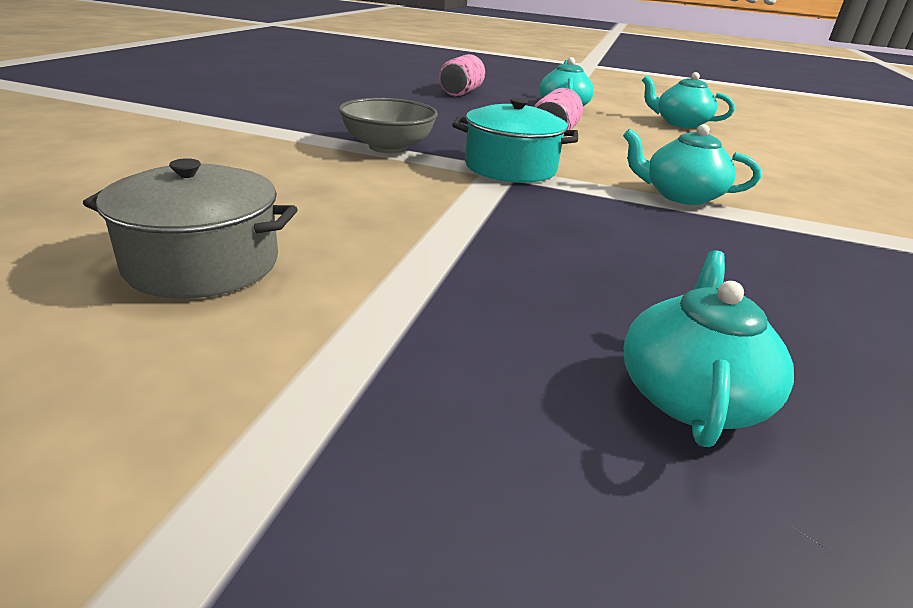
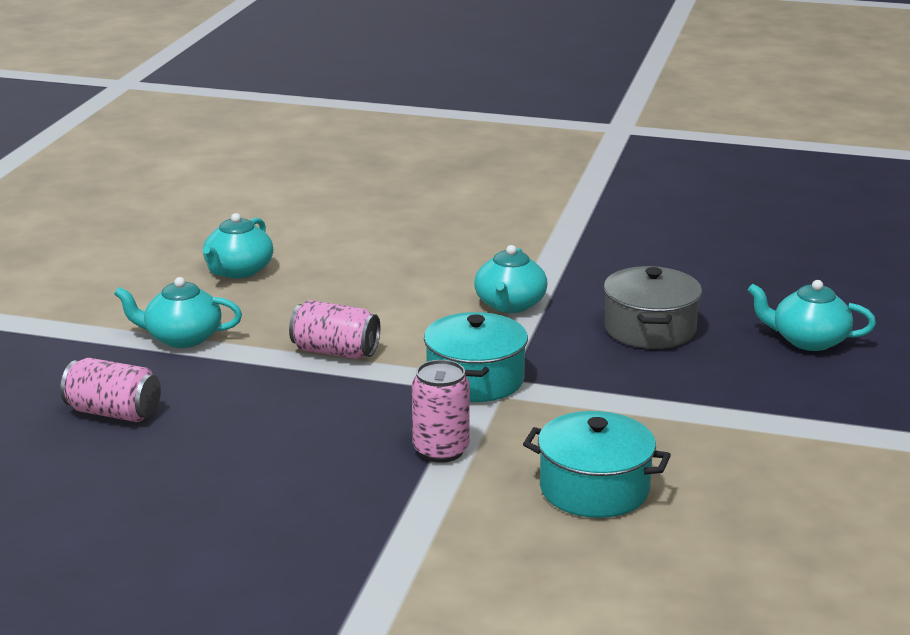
camera: 90 degrees left, 5 degrees down
(202, 263) = (772, 500): grey pot -> grey pot (650, 329)
(294, 185) = (594, 489): none -> turquoise pot
(388, 147) = (441, 450): grey bowl -> pink can

